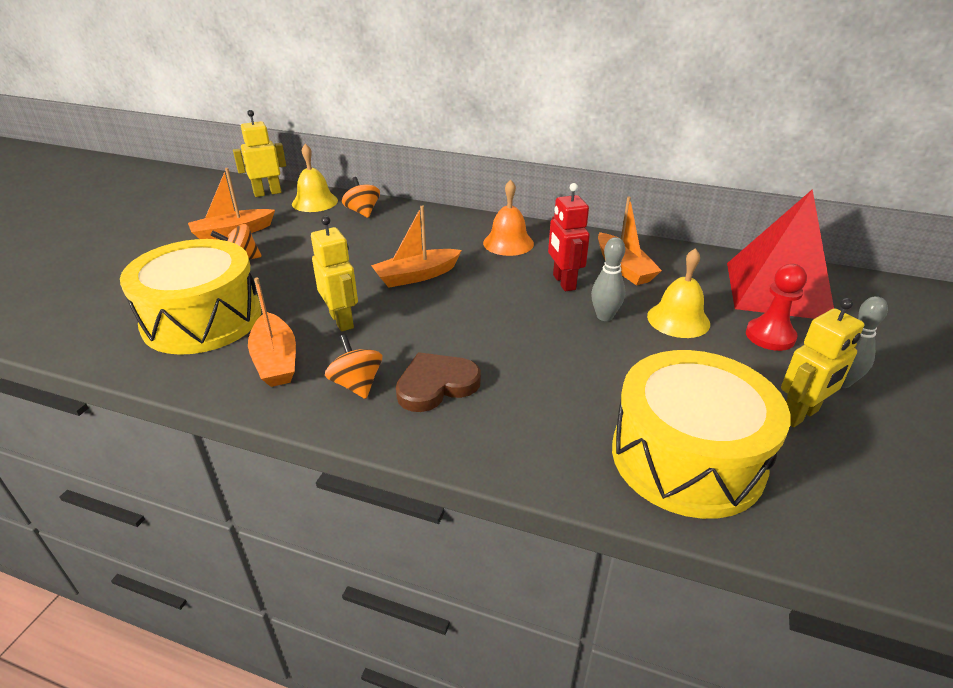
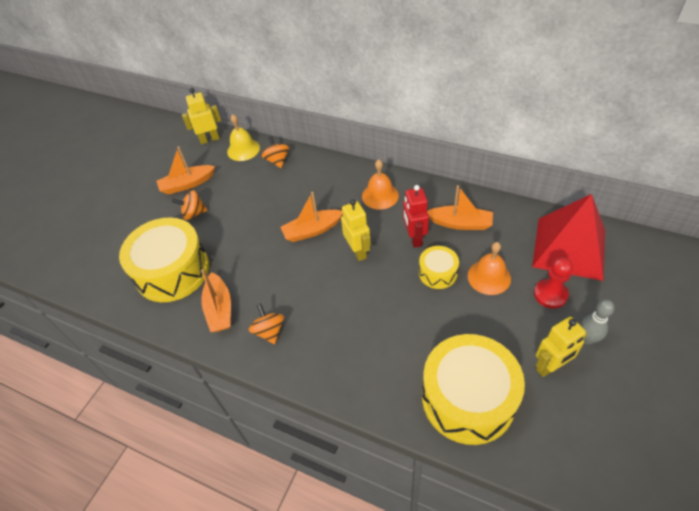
camera: 10 degrees right, 15 degrees up
(342, 321) = (261, 274): yellow robot -> yellow robot (358, 251)
(436, 385) = (319, 333): brown heart -> none
(604, 316) = (437, 273): grey bowling pin -> yellow drum
(624, 268) = (460, 223): orange boat -> orange boat turned 60 degrees counterclockwise
(678, 319) = (489, 277): yellow bell -> orange bell

